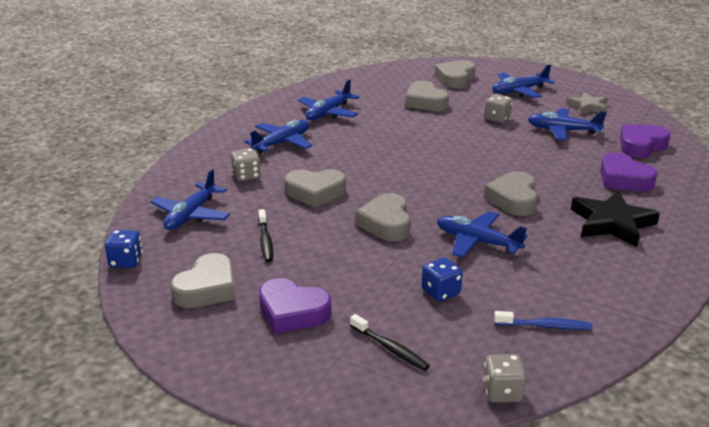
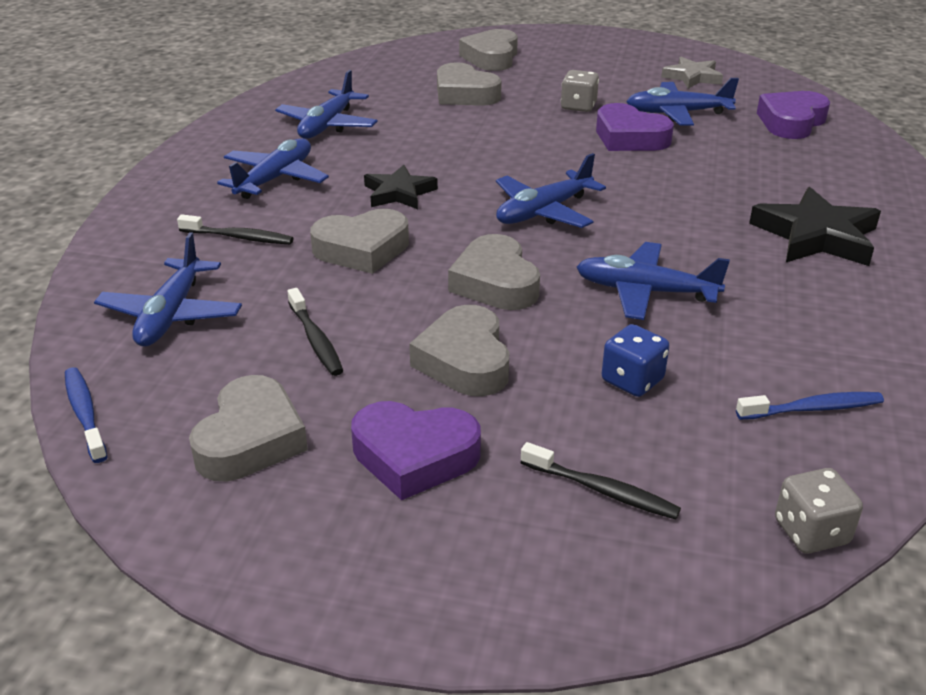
camera: 15 degrees left, 5 degrees up
(126, 261) = (85, 414): blue dice -> blue toothbrush
(246, 176) = (239, 237): grey dice -> black toothbrush
(353, 161) = (399, 193): none -> black star
(513, 199) = (662, 220): grey heart -> grey heart (465, 361)
(519, 91) = (588, 65): blue plane -> blue plane (543, 211)
(624, 179) = (795, 171): purple heart -> purple heart (629, 138)

